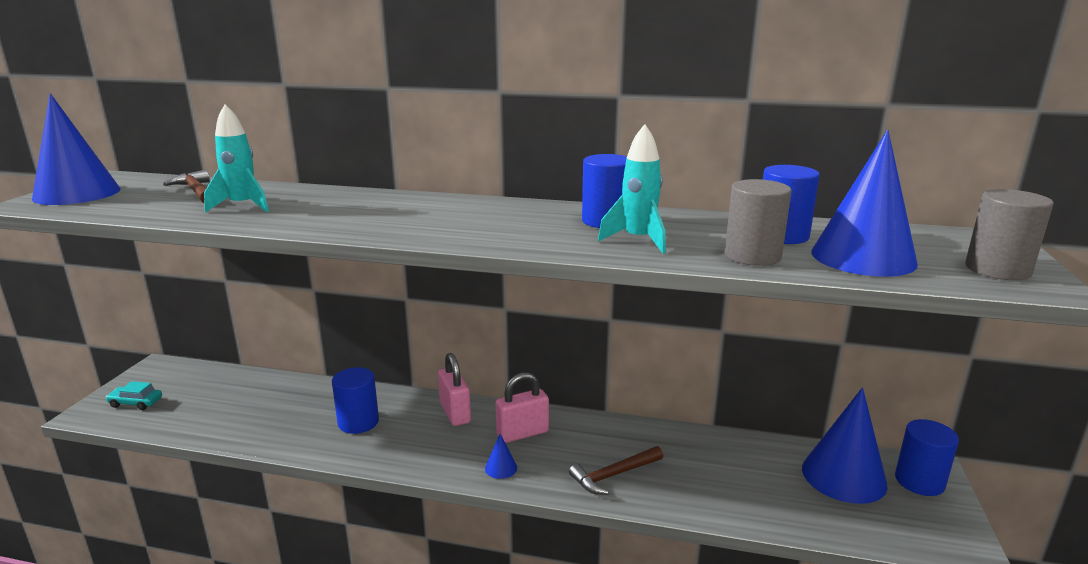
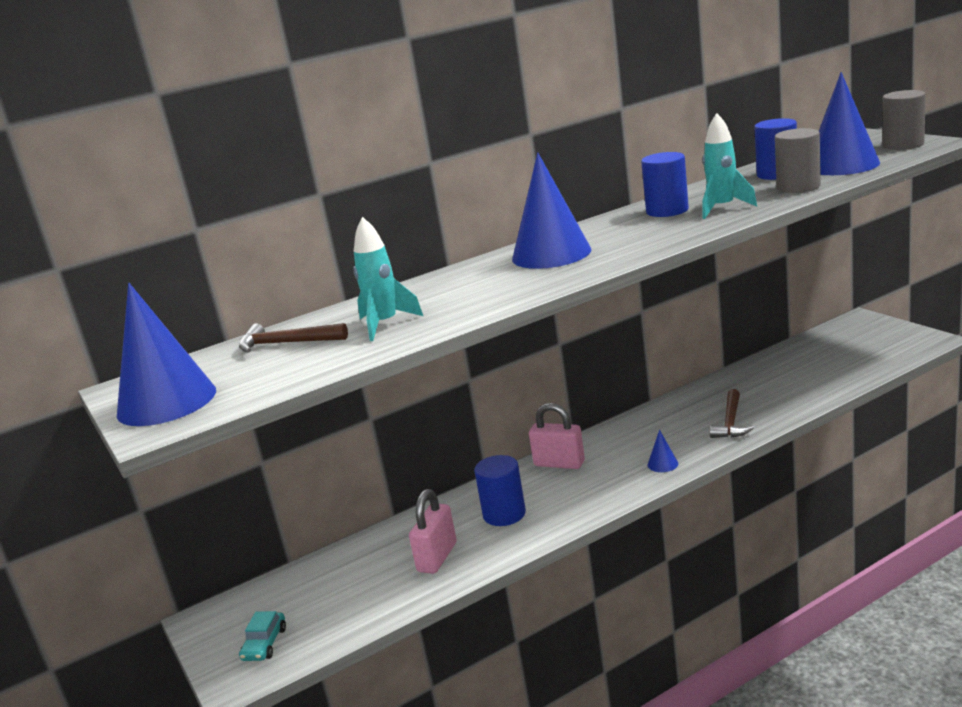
camera: 40 degrees left, 0 degrees up
(136, 402) = (264, 644): turquoise car -> turquoise car turned 45 degrees counterclockwise
(522, 433) = (631, 442): pink padlock -> pink padlock (437, 557)
(843, 476) = (833, 346): blue cone -> blue cone (551, 254)
(919, 481) = (865, 327): blue cylinder -> none

